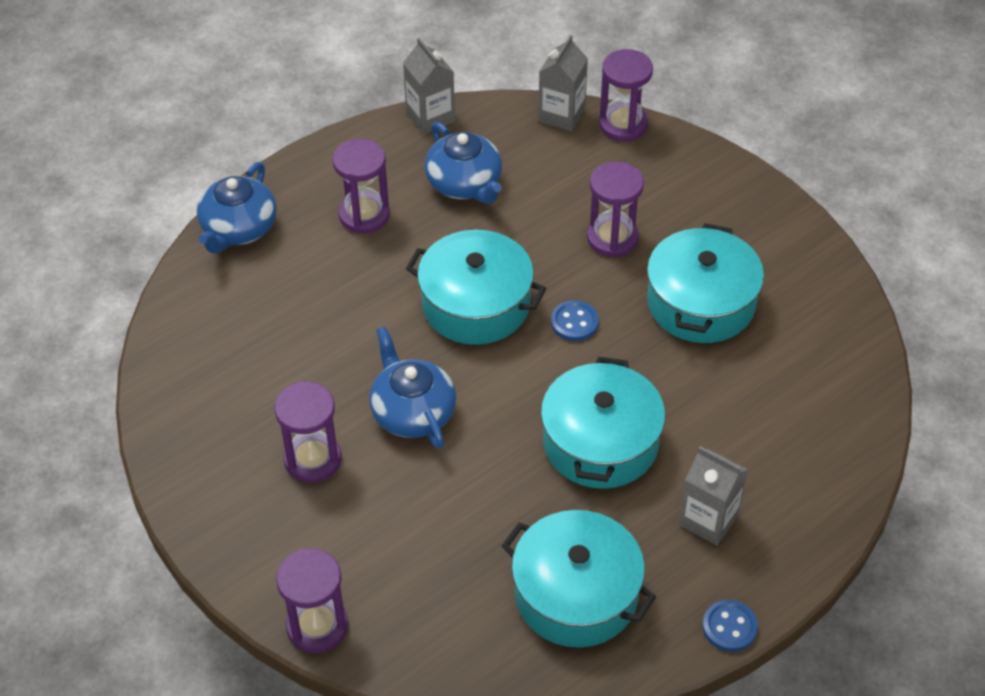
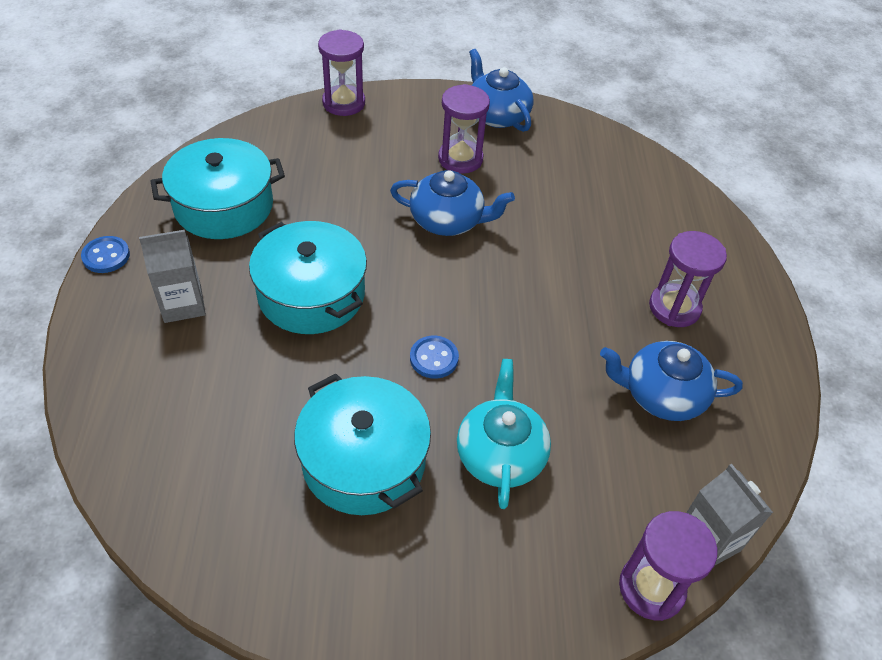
camera: 125 degrees right, 0 degrees up
(238, 229) = (716, 233): blue teapot -> blue teapot (496, 115)
(430, 117) = (777, 428): grey carton -> none
(476, 304) = (513, 312): turquoise pot -> none
(612, 238) = (500, 454): purple hourglass -> turquoise teapot

